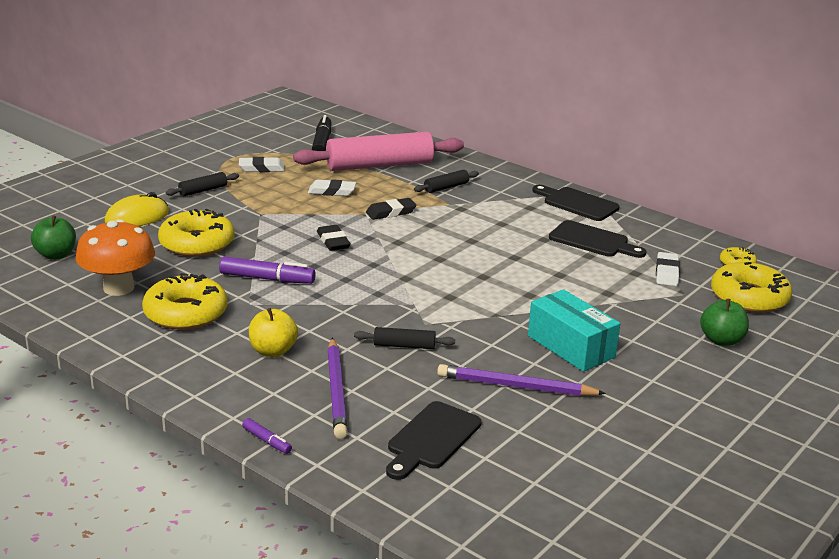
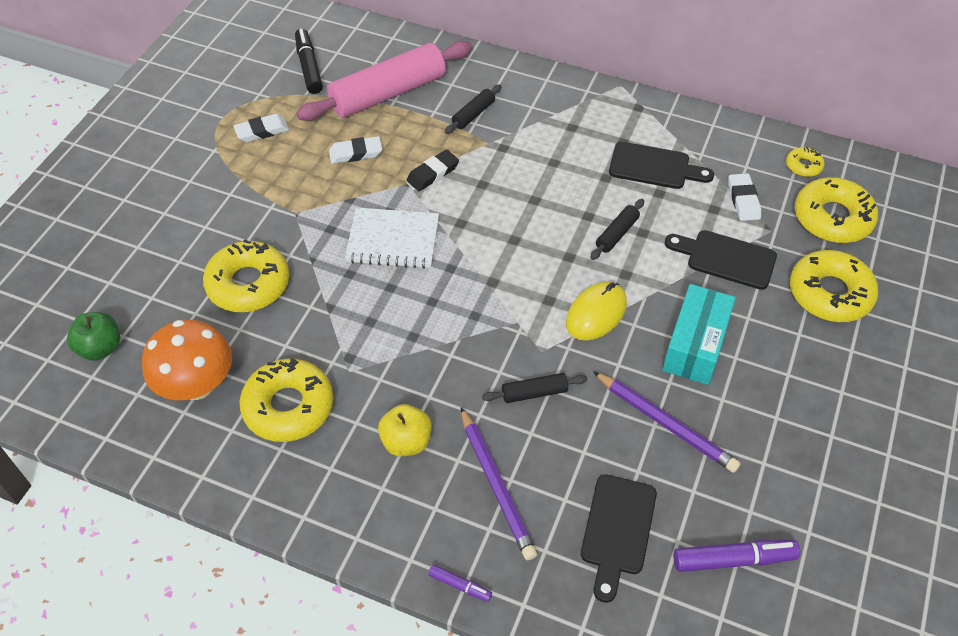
camera: 15 degrees left, 25 degrees up
(137, 217) = (161, 256): yellow mouse -> yellow mouse (596, 313)
(203, 190) = (214, 188): black rolling pin -> black rolling pin (617, 234)
(267, 279) = (350, 324): purple marker -> purple marker (734, 560)
(333, 241) = (393, 240): black eraser -> white notebook
(516, 386) = (666, 424): purple pencil -> purple pencil turned 135 degrees counterclockwise
(571, 346) = (695, 345): turquoise box -> turquoise box turned 75 degrees clockwise
(577, 203) = (616, 108): black cutting board -> black cutting board (726, 259)
(721, 340) = (830, 293): green apple -> yellow donut

